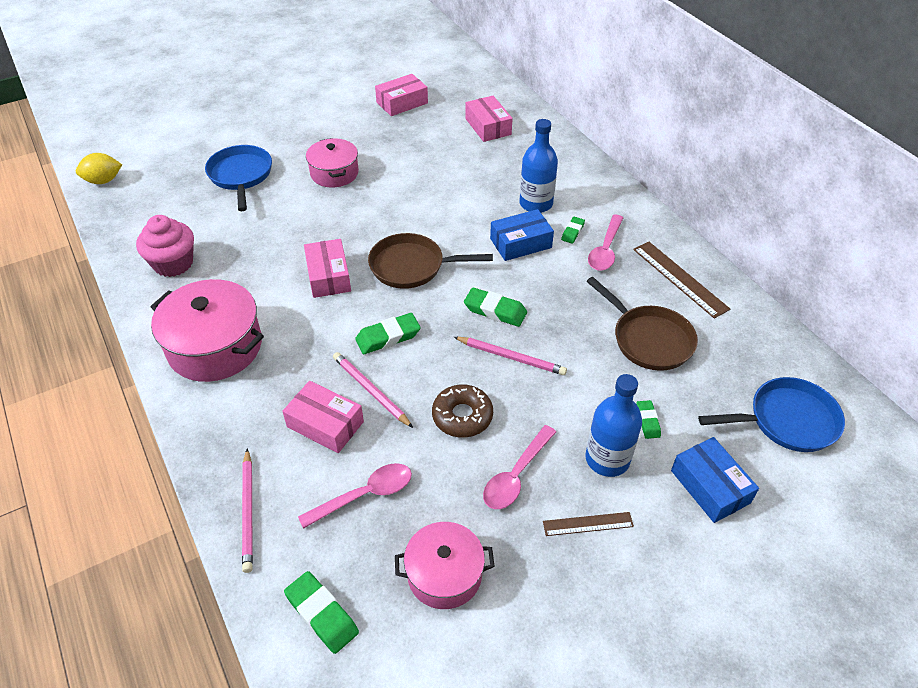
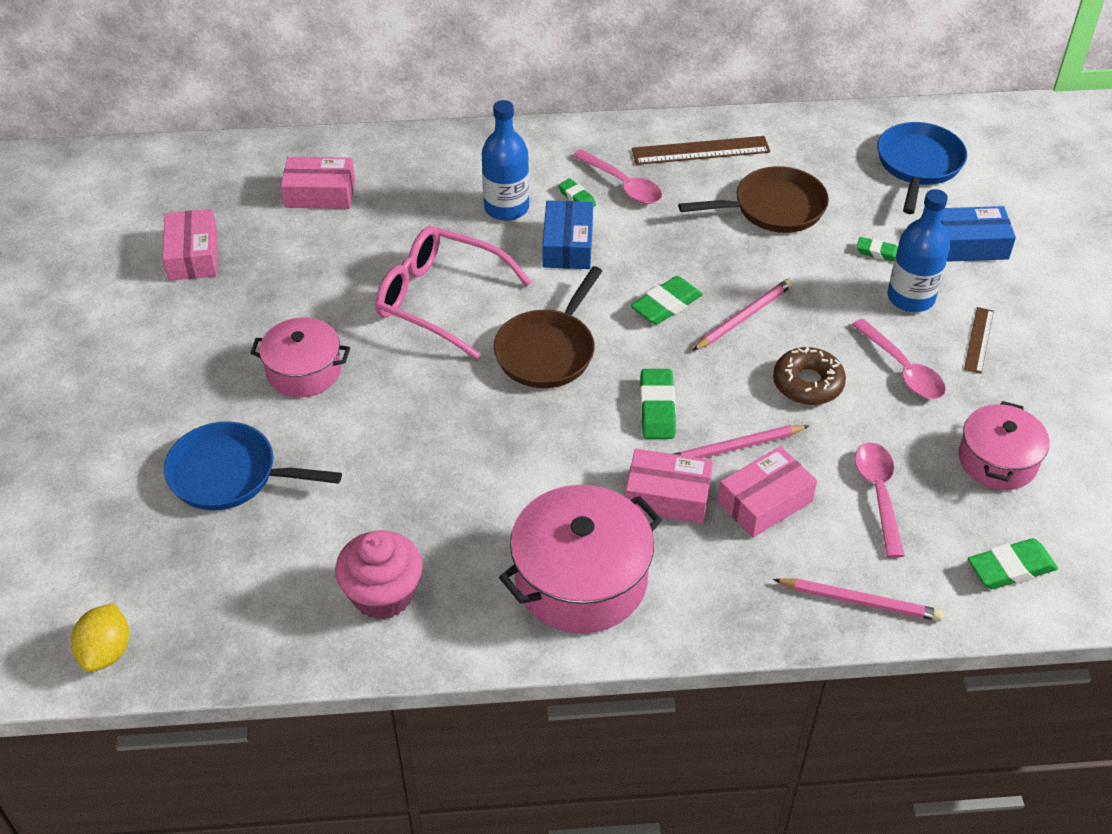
camera: 65 degrees left, 0 degrees up
(328, 276) = (516, 433): pink box -> pink box (667, 496)
(428, 204) = (440, 299): none -> pink glasses

